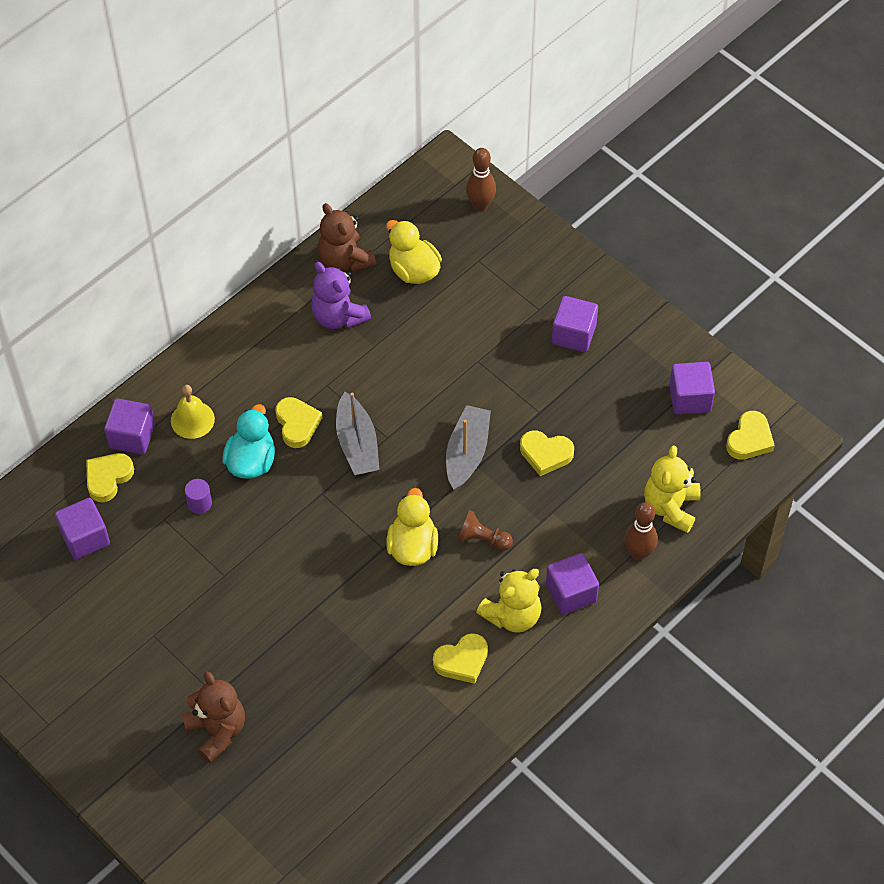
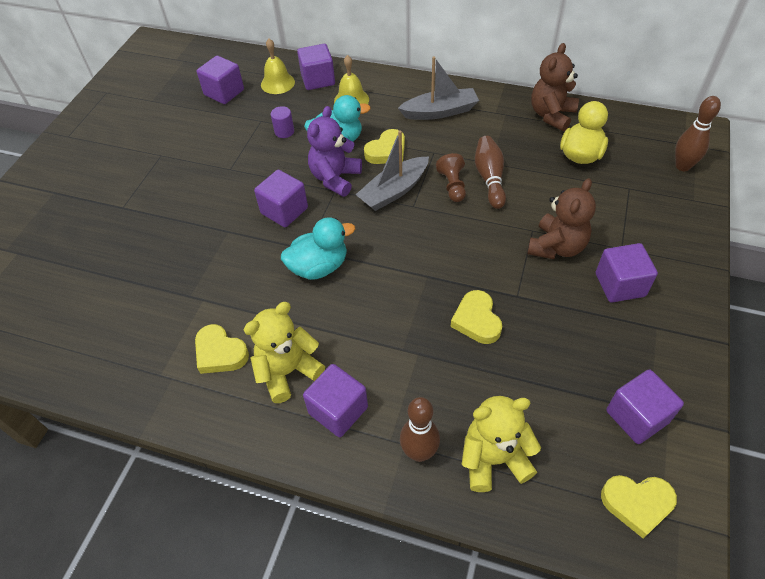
camera: 65 degrees right, 5 degrees down
(108, 478) = (277, 83): yellow heart -> yellow bell
(217, 730) = (90, 221): brown teddy bear -> brown teddy bear (556, 247)
(321, 548) = (284, 211): none -> purple cube
(338, 316) = (499, 133): purple teddy bear -> purple teddy bear (335, 178)
(394, 358) = (489, 178): none -> brown bowling pin
(412, 546) = (319, 267): yellow duck -> turquoise duck
(467, 453) = (436, 263): grey boat -> grey boat (440, 112)
(482, 539) = (356, 312): brown pawn -> brown pawn (452, 186)
(512, 615) = (288, 371): yellow teddy bear -> yellow teddy bear turned 120 degrees clockwise

